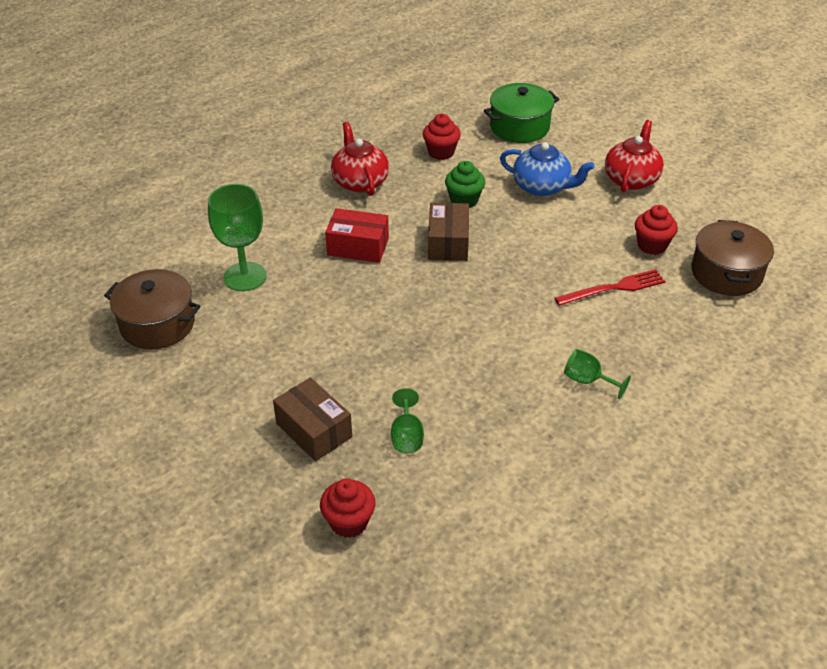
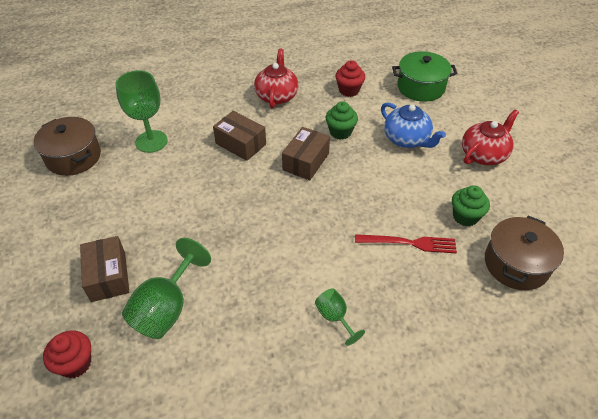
camera: 25 degrees right, 5 degrees up
(358, 247) = (240, 144): red box -> brown box
(407, 436) = (166, 308): green goblet -> green goblet, size x1.83
(652, 245) = (465, 216): red cupcake -> green cupcake

